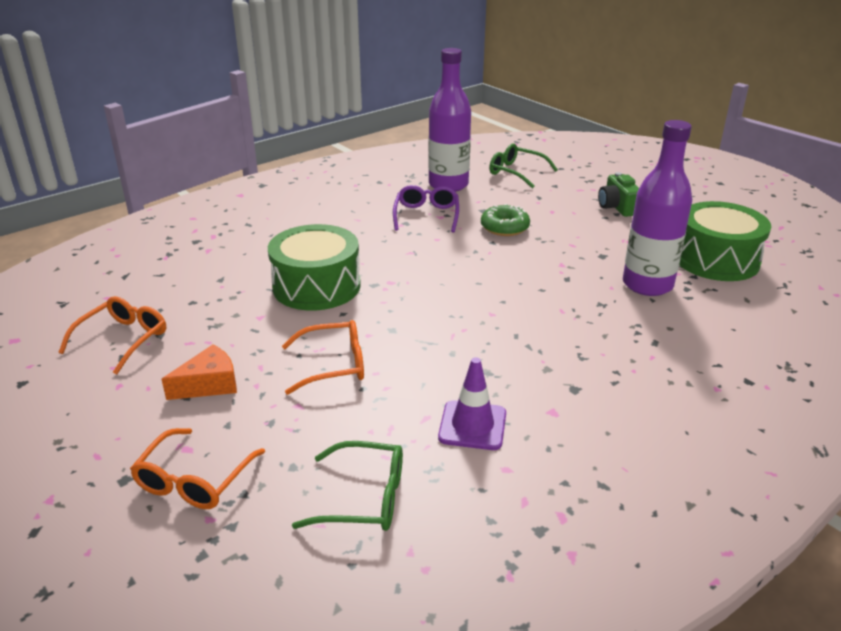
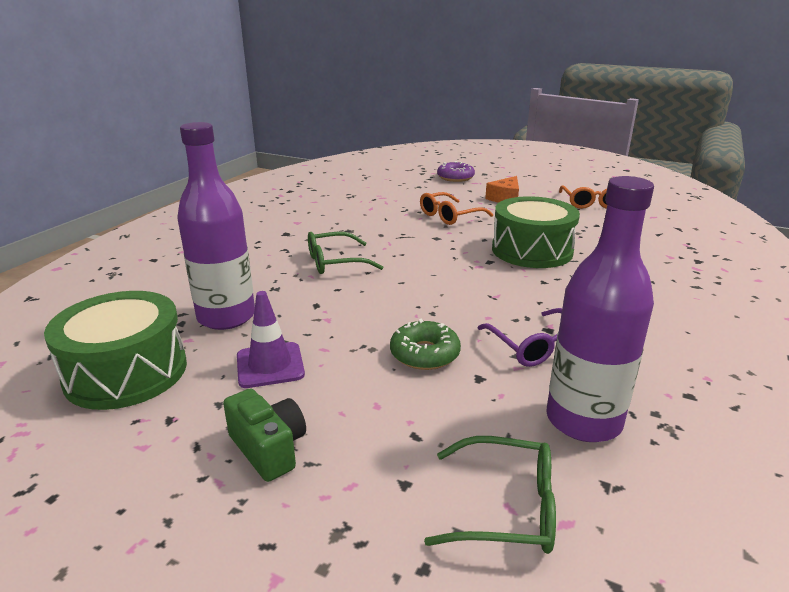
camera: 155 degrees right, 5 degrees down
(194, 480) = (455, 177): orange glasses -> purple donut
(364, 498) = (375, 185): green glasses -> green glasses (335, 262)
(472, 425) = (342, 210): purple traffic cone -> purple traffic cone (270, 365)

